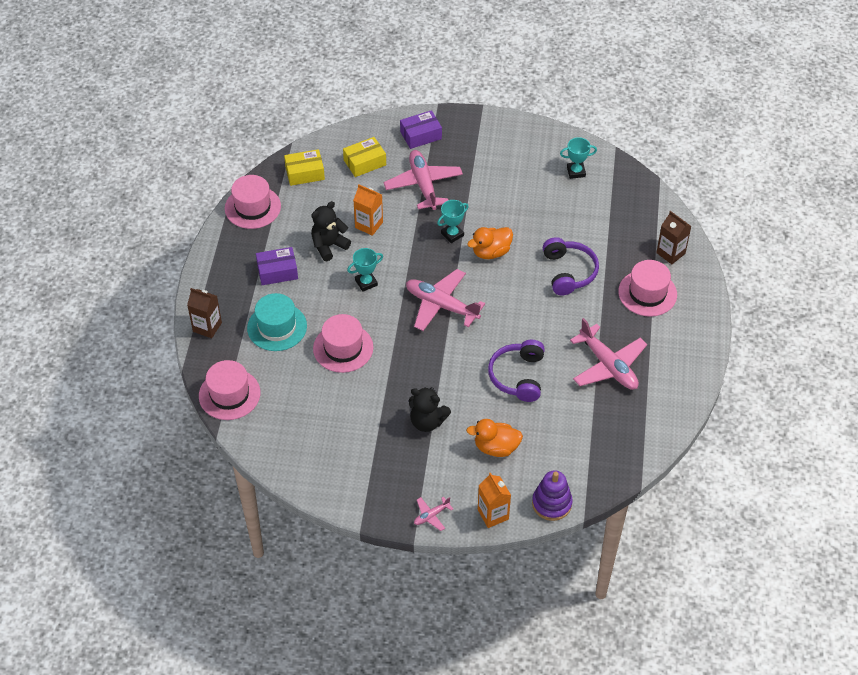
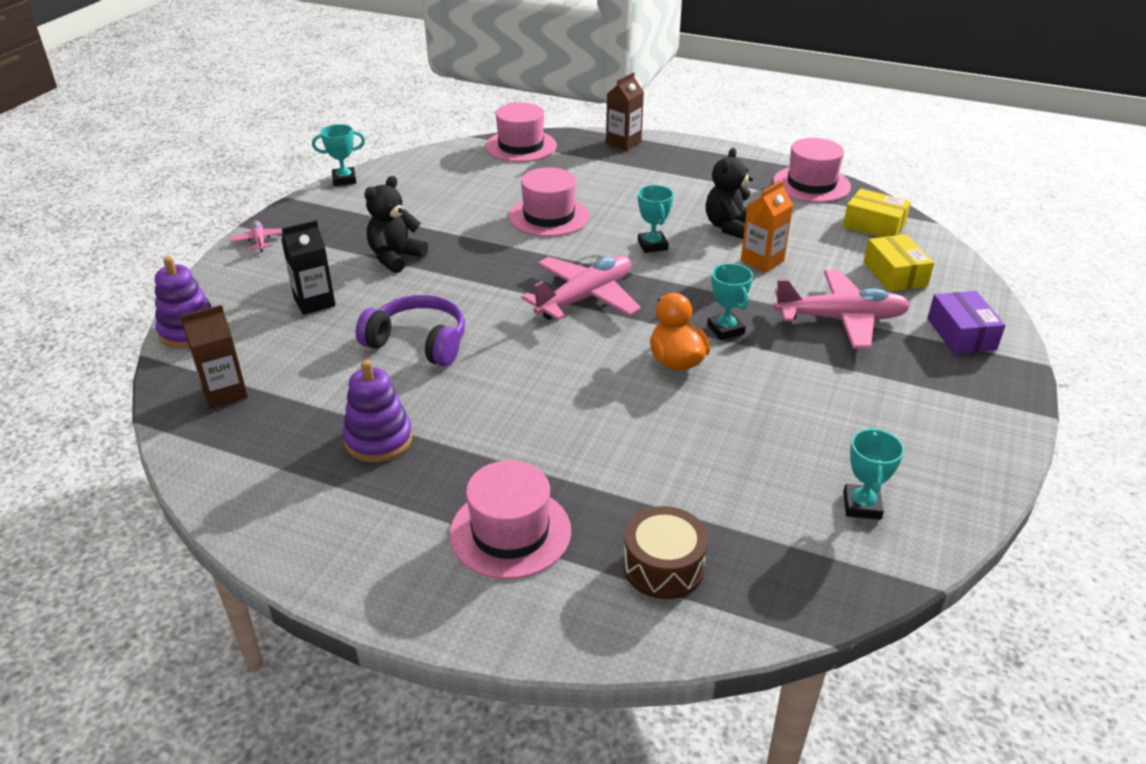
camera: 105 degrees right, 15 degrees down
(277, 271) = (694, 189): purple box -> none
(277, 327) = (604, 180): turquoise hat -> none
(305, 173) = (874, 225): yellow box -> yellow box turned 60 degrees counterclockwise
(321, 499) = (344, 180): none -> turquoise trophy
(329, 246) = (729, 227): black teddy bear -> black teddy bear turned 135 degrees counterclockwise
(493, 514) = (219, 283): orange carton -> none
(496, 447) = (314, 302): orange duck -> black carton
(569, 272) = (602, 438): purple headphones -> none
(608, 365) = (378, 440): pink plane -> purple stacking toy
(643, 235) = (663, 566): none -> brown drum
(670, 253) = (600, 599): brown carton -> brown carton (225, 393)

